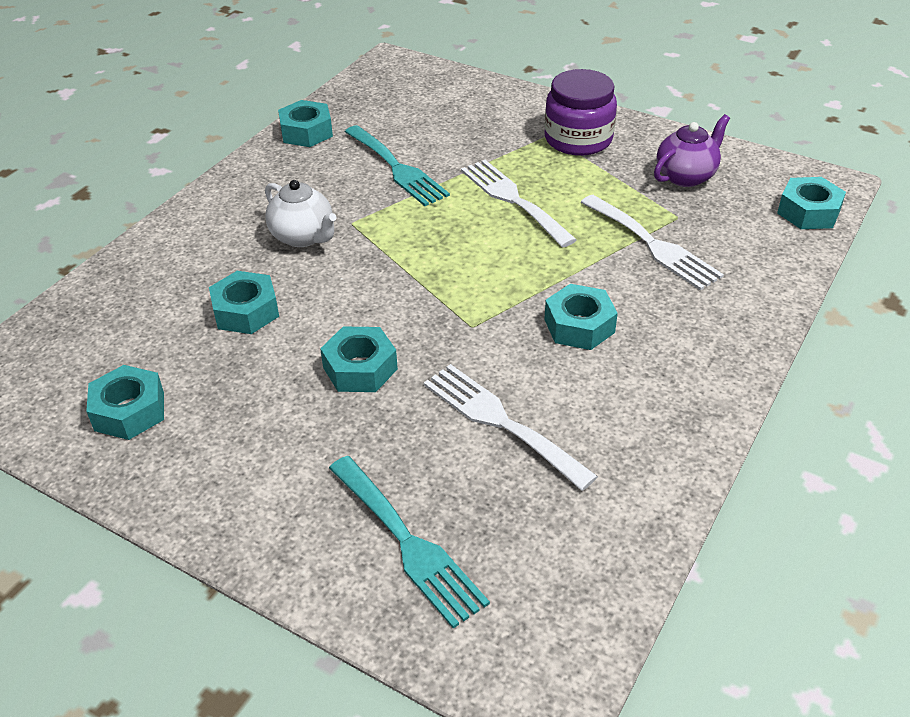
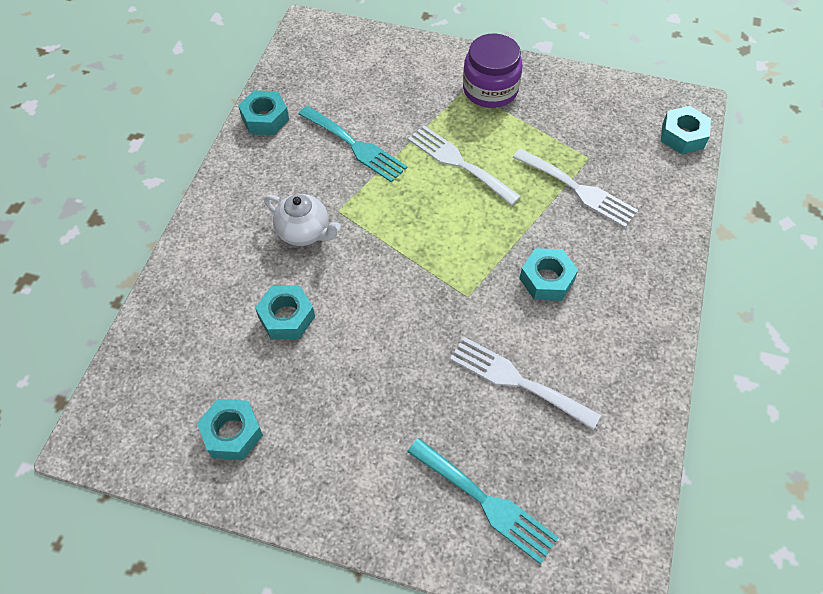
camera: 15 degrees left, 15 degrees up
(360, 368) = (396, 354): turquoise nut -> none
(686, 176) = (584, 115): purple teapot -> none

